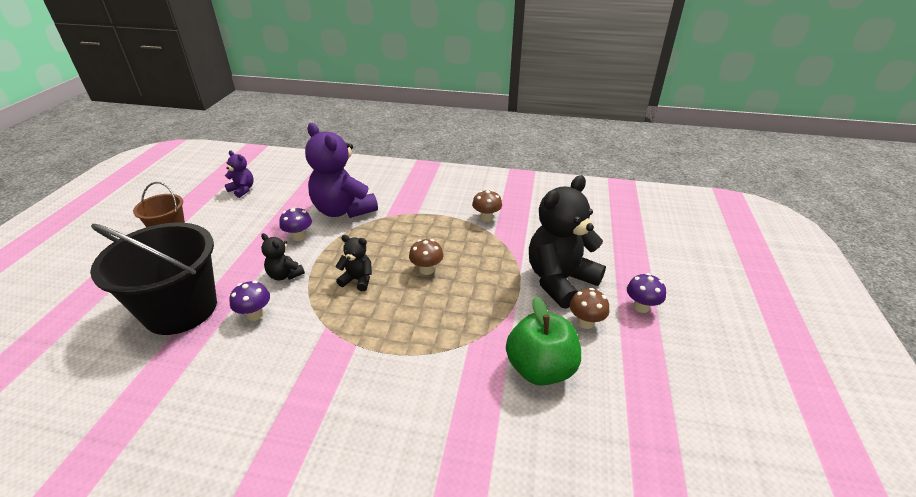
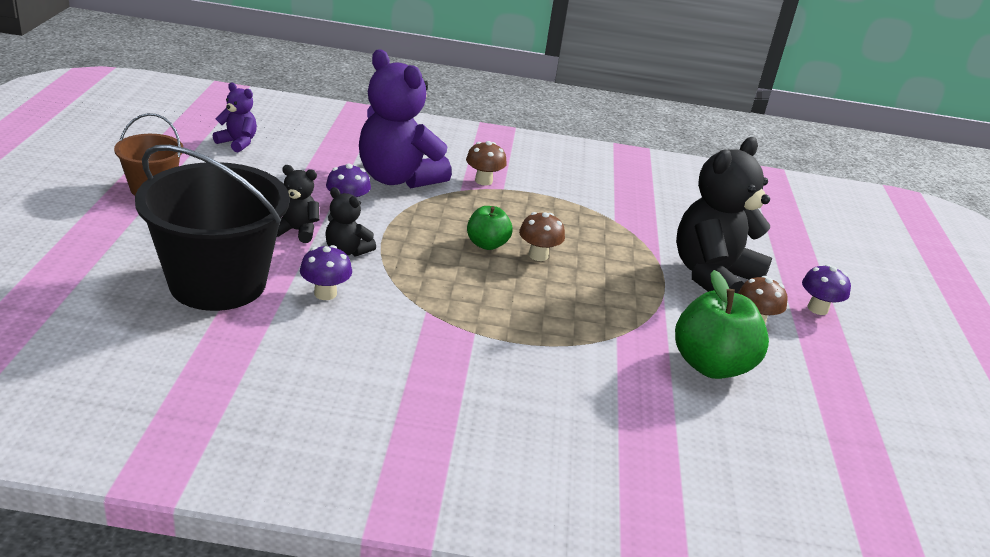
camera: 10 degrees left, 5 degrees down
(358, 280) = (449, 262): black teddy bear -> black teddy bear (296, 231)
(390, 262) = (487, 244): none -> green apple
(486, 218) = (599, 200): brown mushroom -> brown mushroom (483, 181)

